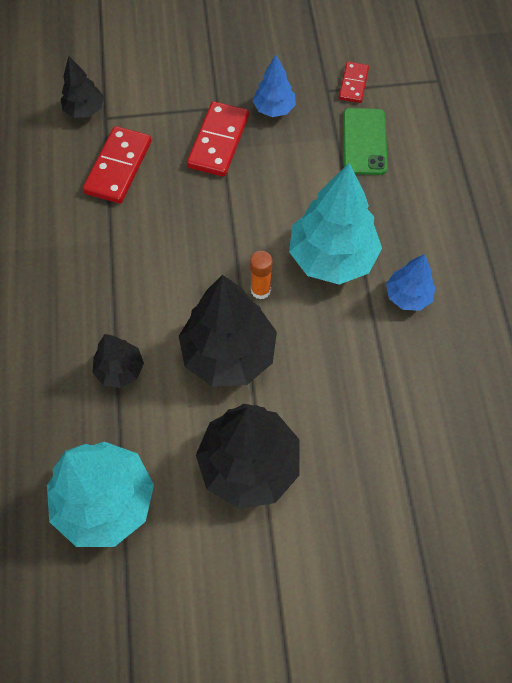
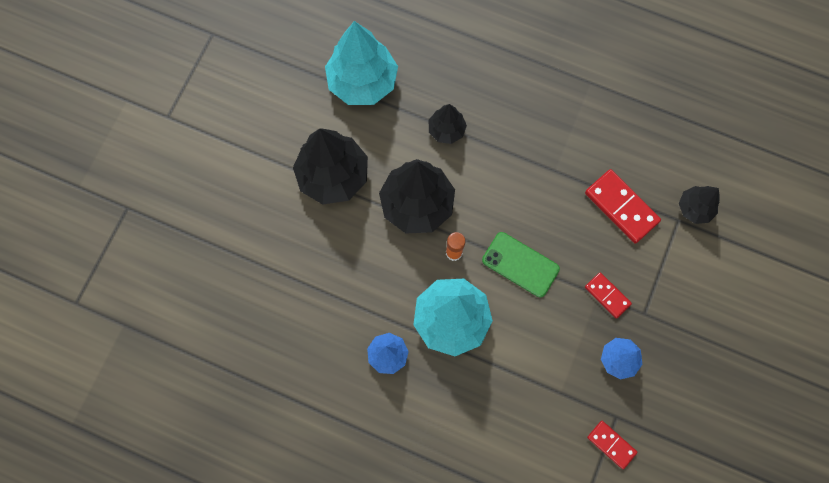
camera: 120 degrees right, 10 degrees up
(218, 141) = (607, 295): red domino -> red domino, size x0.60
(364, 142) = (544, 414): green phone -> green phone (520, 264)

